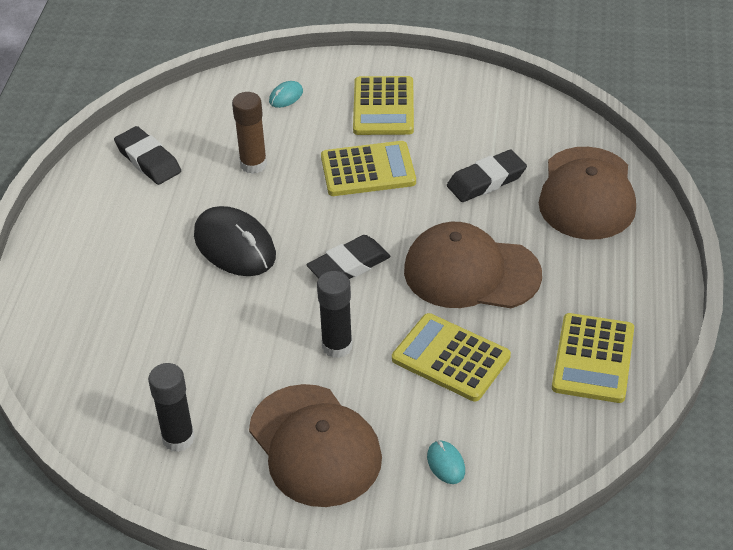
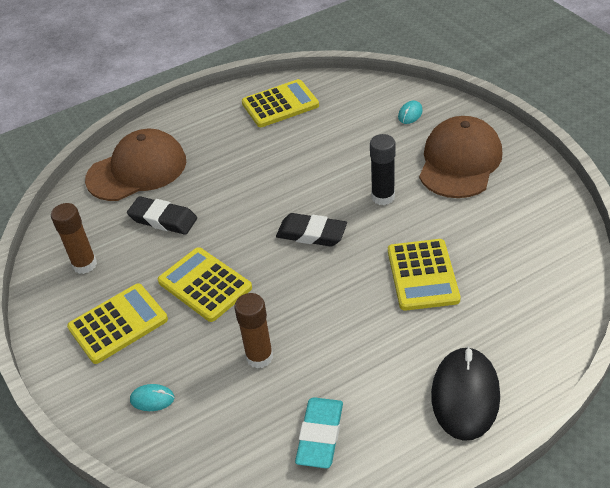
camera: 125 degrees left, 0 degrees up
(148, 160) = (320, 435): black eraser -> turquoise eraser
(178, 438) = (528, 215): black glue stick -> none
(234, 246) = (355, 303): black mouse -> black mouse (465, 395)
(450, 358) = (338, 150): yellow calculator -> yellow calculator (422, 275)
(471, 272) = (260, 179): brown cap -> none
(479, 113) = (84, 264): none -> brown glue stick

